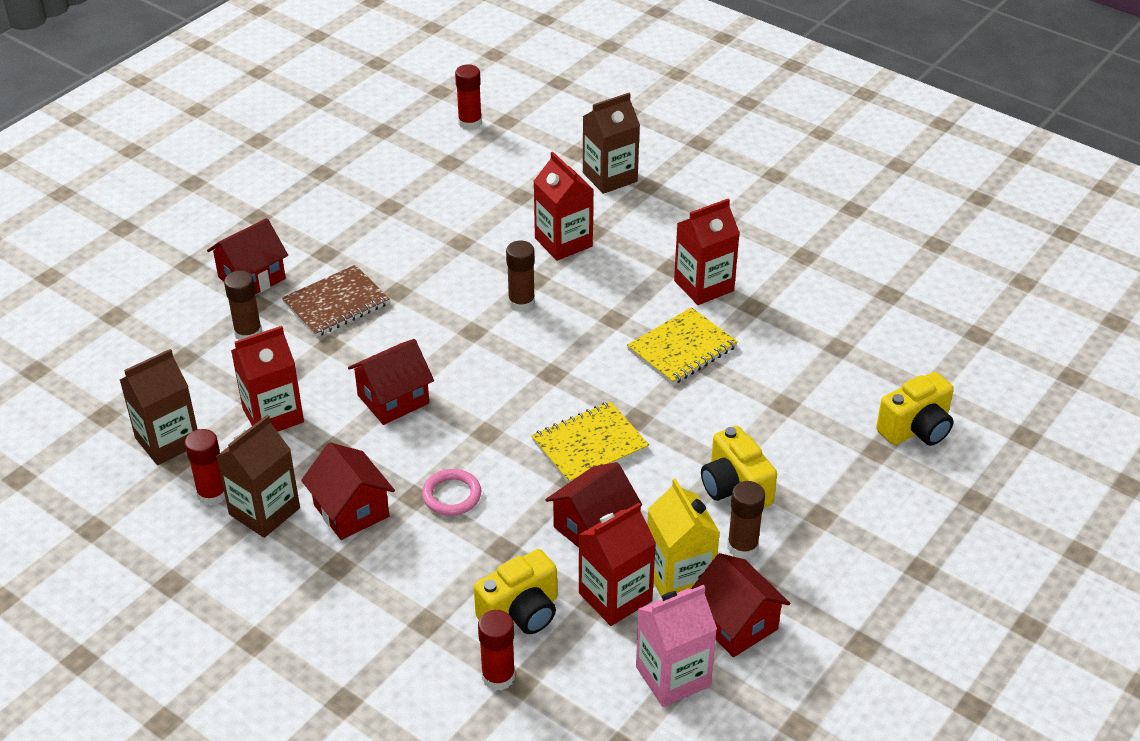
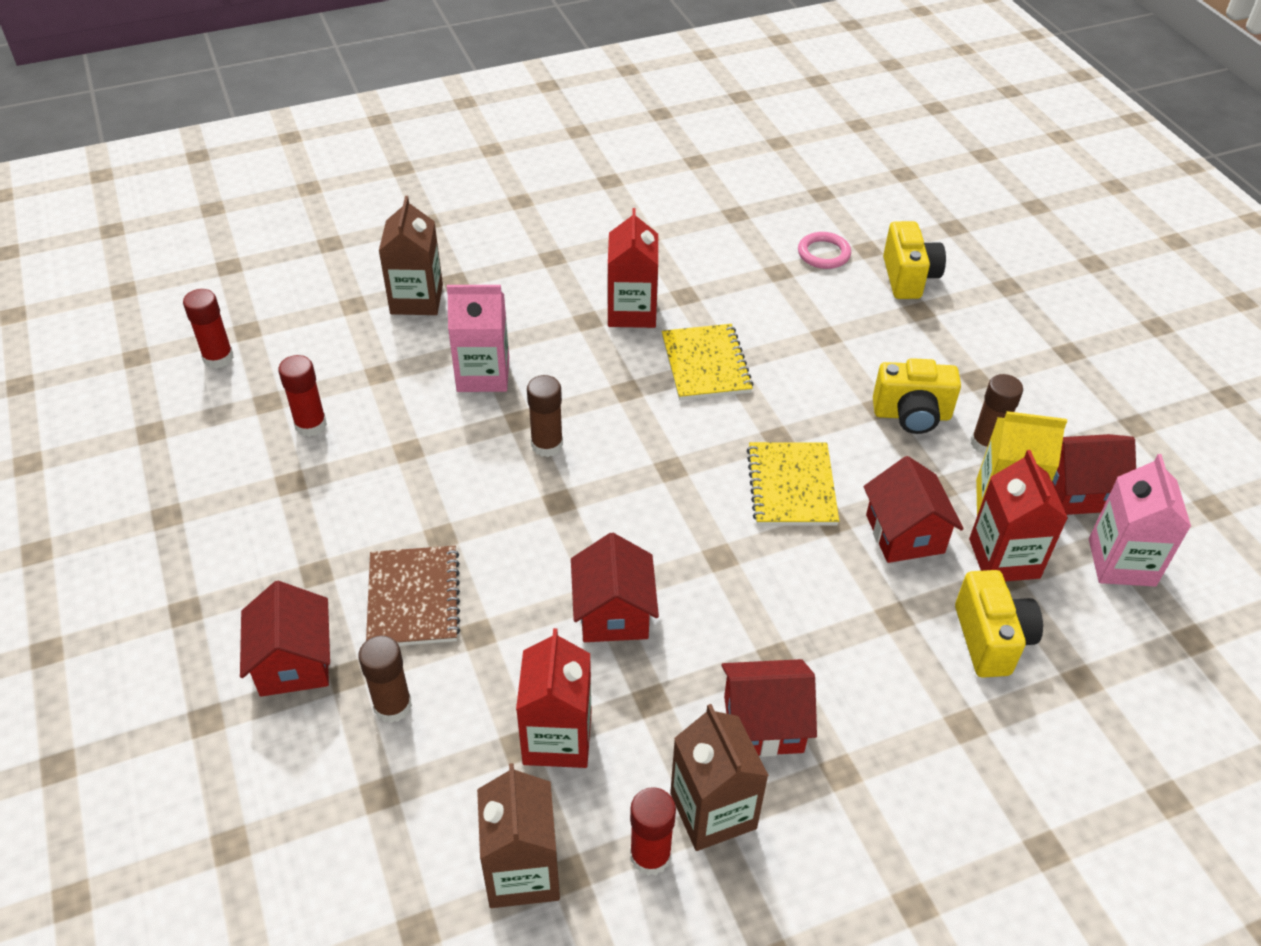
camera: 60 degrees left, 5 degrees up
(451, 495) = (794, 625): pink ring -> pink ring (823, 254)
(498, 676) = (1067, 695): red glue stick -> red glue stick (311, 425)
(563, 242) = (483, 374): red carton -> pink carton

